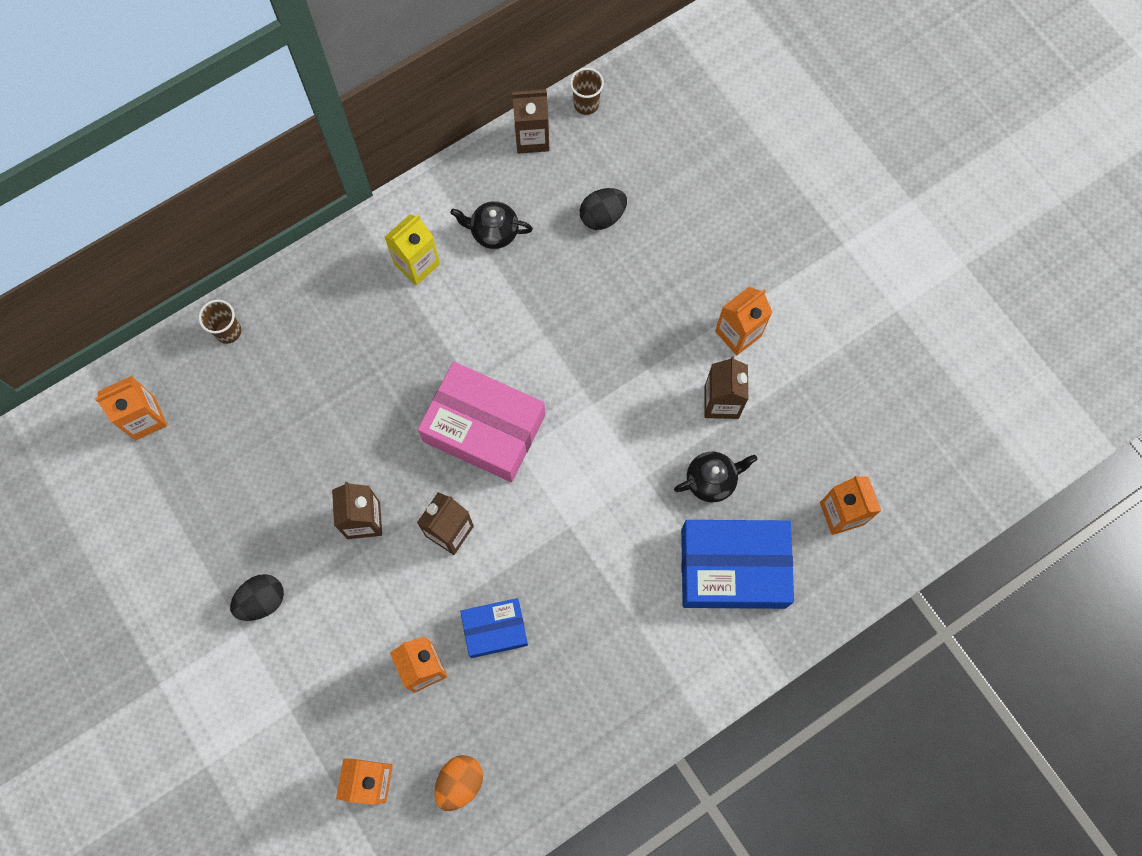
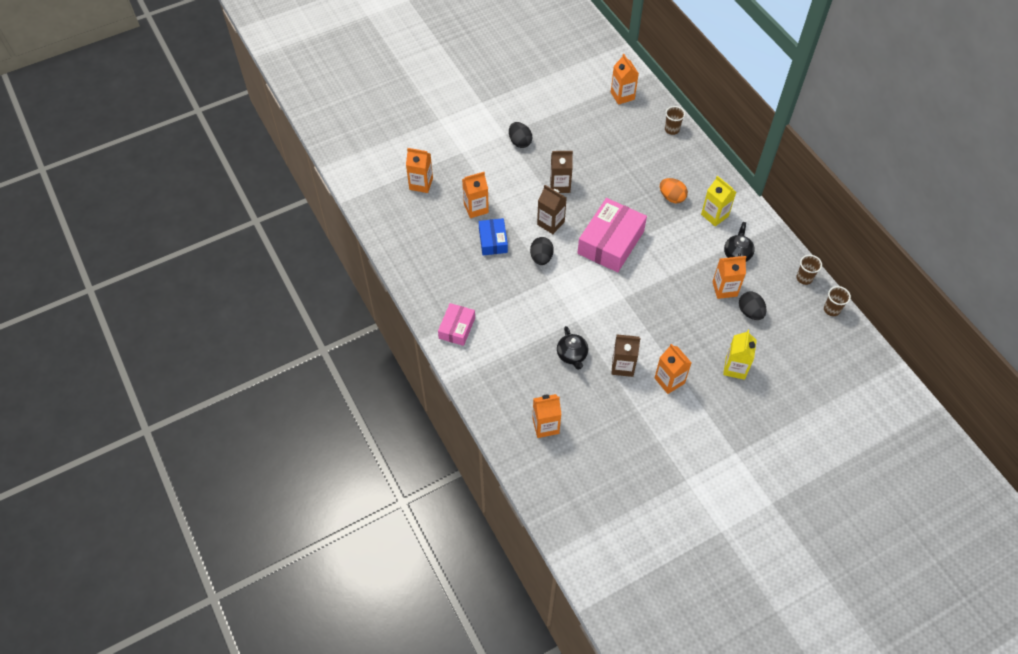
camera: 95 degrees right, 15 degrees down
(460, 782) = (414, 221): orange egg -> orange egg (671, 197)
(525, 542) = (541, 258): none -> black egg
(532, 138) = (804, 278): brown carton -> brown cup
(562, 252) = (724, 289): none -> orange carton
(681, 674) = (457, 328): none -> pink box
(704, 240) = (735, 368): none -> yellow carton
(733, 568) = (516, 361): blue box -> none

